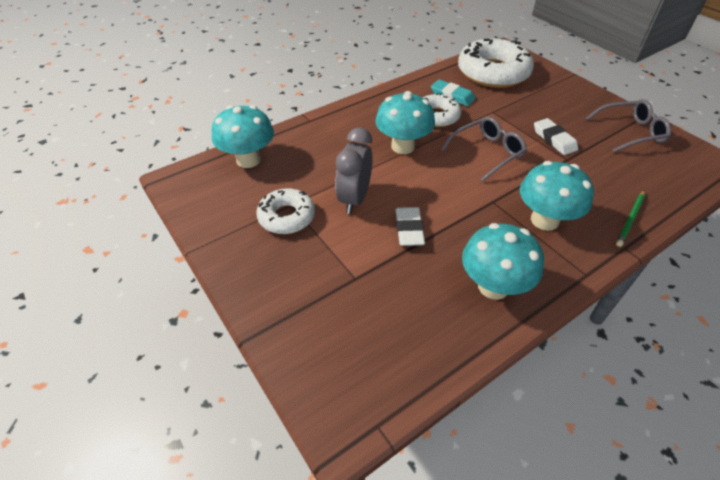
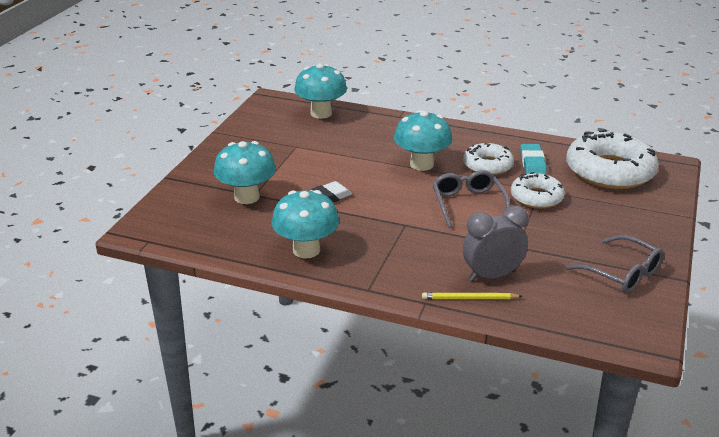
camera: 55 degrees right, 15 degrees down
(286, 217) = (281, 149): white donut -> white donut (536, 197)
(354, 199) = (331, 166): grey clock -> grey clock (492, 276)
(487, 153) = (468, 204): grey glasses -> grey glasses turned 120 degrees counterclockwise
(544, 220) = (411, 254): turquoise mushroom -> turquoise mushroom (247, 197)
(554, 139) = (540, 232): white eraser -> none
(630, 219) = (469, 298): green pencil -> yellow pencil

